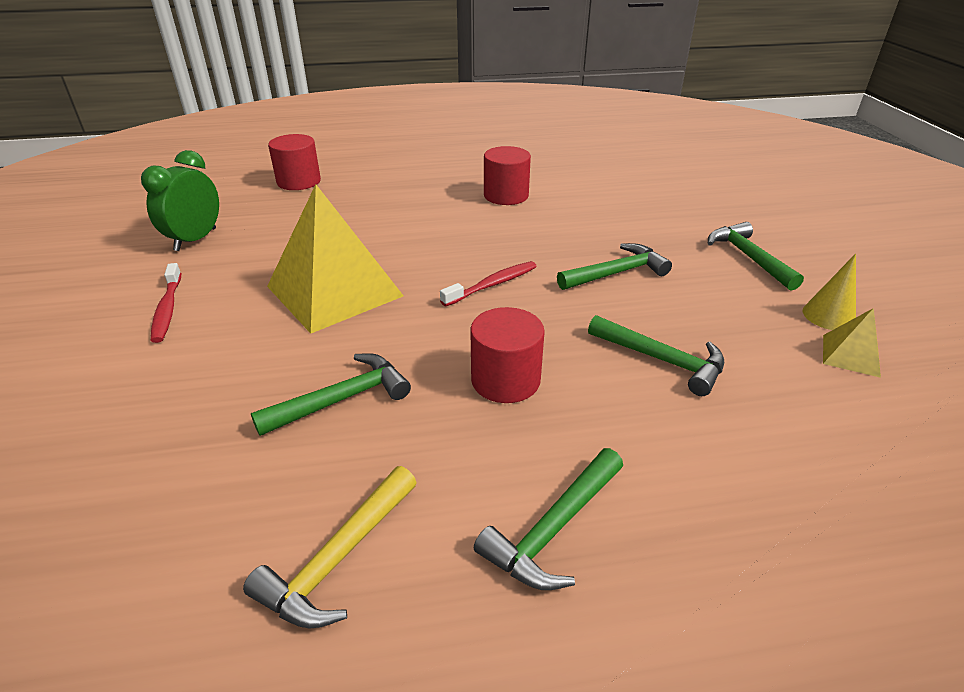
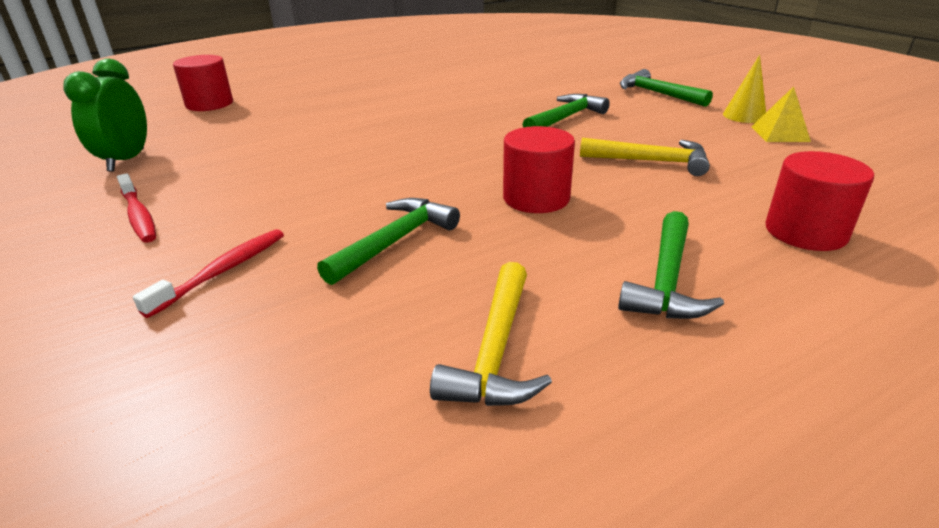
camera: 20 degrees left, 5 degrees down
(334, 291) = (317, 171): yellow pyramid -> none
(492, 284) = (467, 142): red toothbrush -> red toothbrush (223, 271)
(506, 195) = (426, 86): red cylinder -> red cylinder (805, 232)
(662, 360) = (651, 161): green hammer -> yellow hammer

